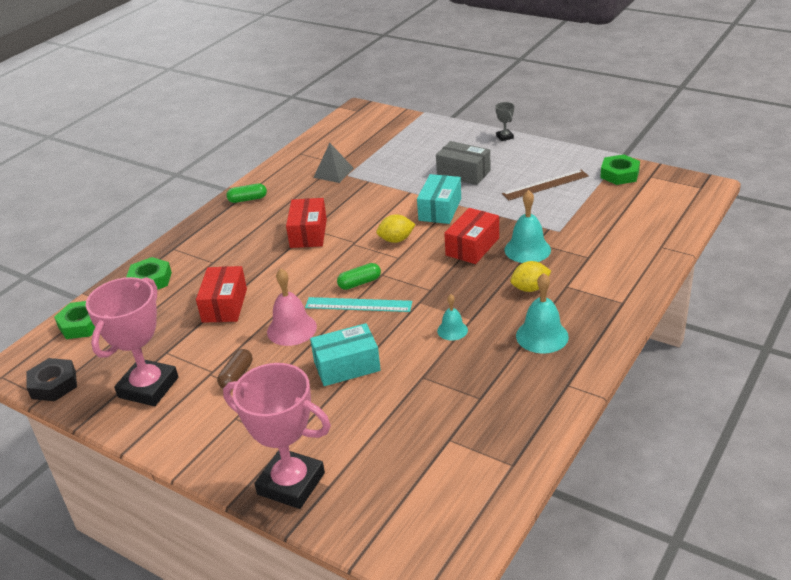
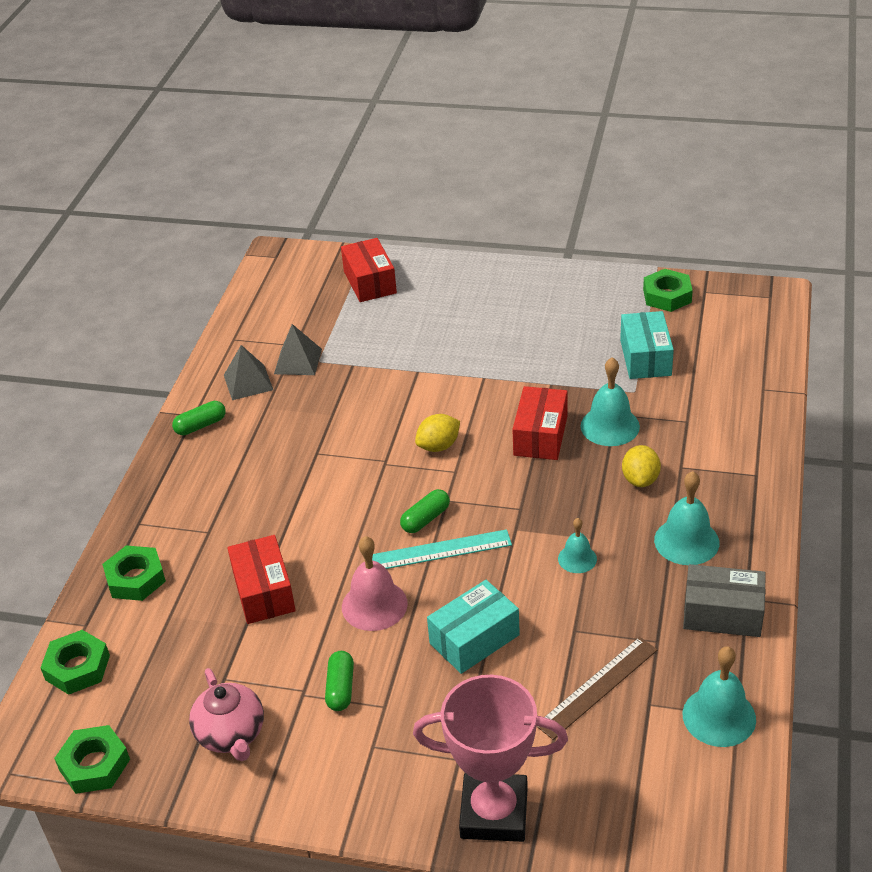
camera: 20 degrees left, 5 degrees up
(53, 384) = (94, 765): black nut -> green nut
(148, 387) = (231, 734): pink trophy -> pink teapot
(237, 376) = (340, 688): brown capsule -> green capsule
(293, 179) = (248, 382): none -> grey pyramid
(308, 233) = (316, 461): red box -> red box (370, 282)
(440, 209) = (471, 390): turquoise box -> turquoise box (645, 358)
(463, 173) = (472, 330): grey box -> grey box (722, 613)
(498, 461) = (719, 716): none -> turquoise bell
(504, 137) = (497, 265): grey trophy -> none
(530, 288) = (640, 479): yellow lemon -> yellow lemon turned 45 degrees counterclockwise
(545, 185) = (585, 328): brown ruler -> brown ruler (597, 687)

